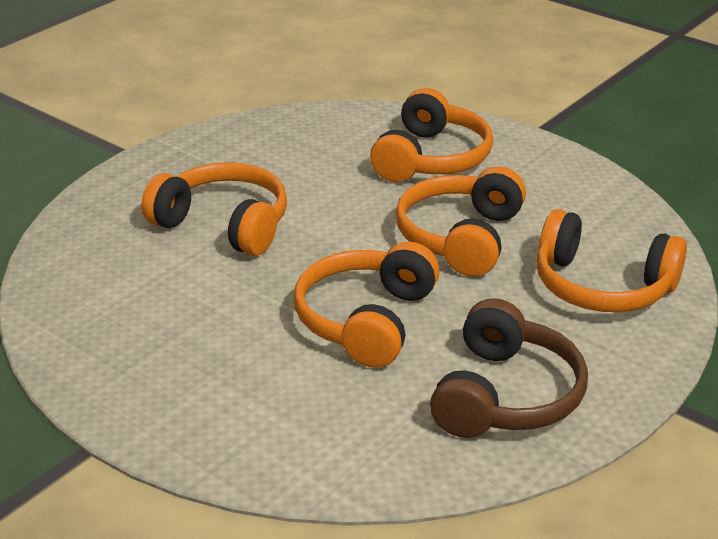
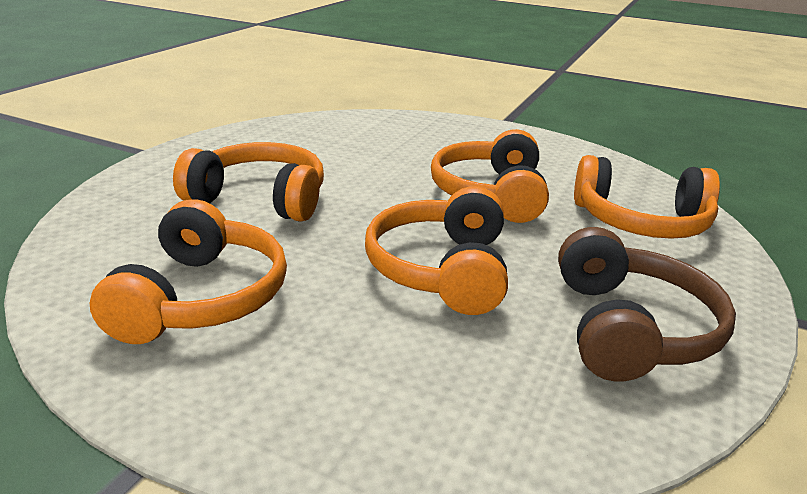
camera: 15 degrees left, 5 degrees down
(431, 158) = (430, 142): orange headphones -> orange headphones (201, 297)

